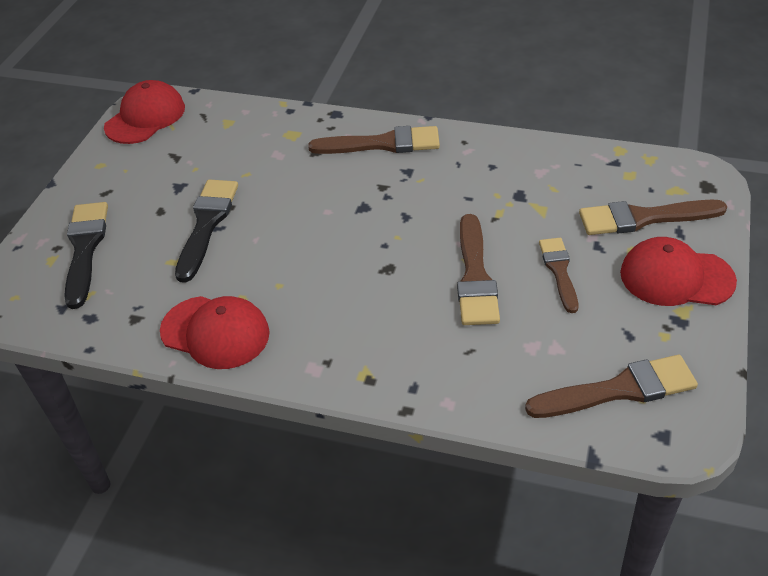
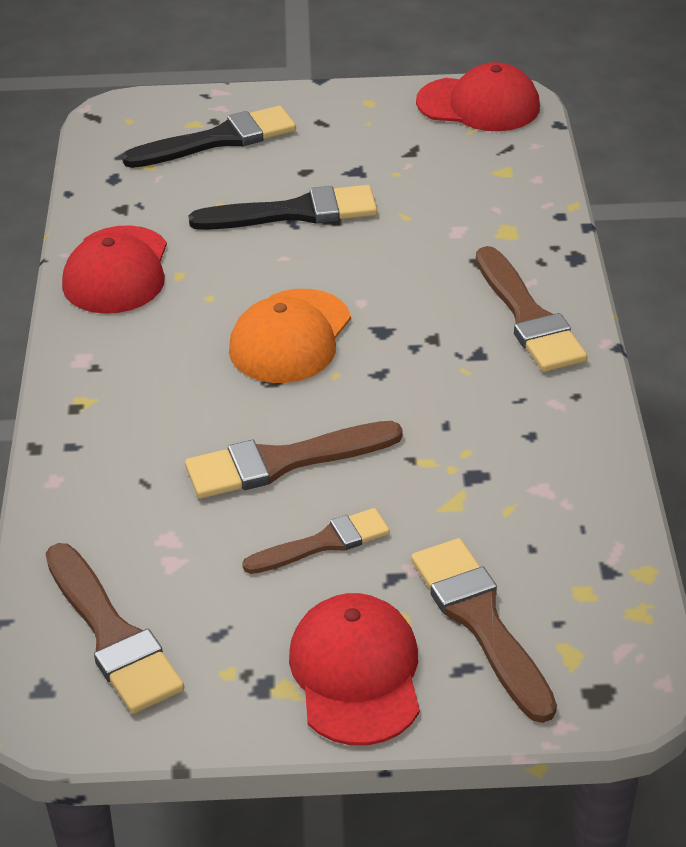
camera: 70 degrees right, 5 degrees down
(347, 251) = (290, 337): none -> orange cap

